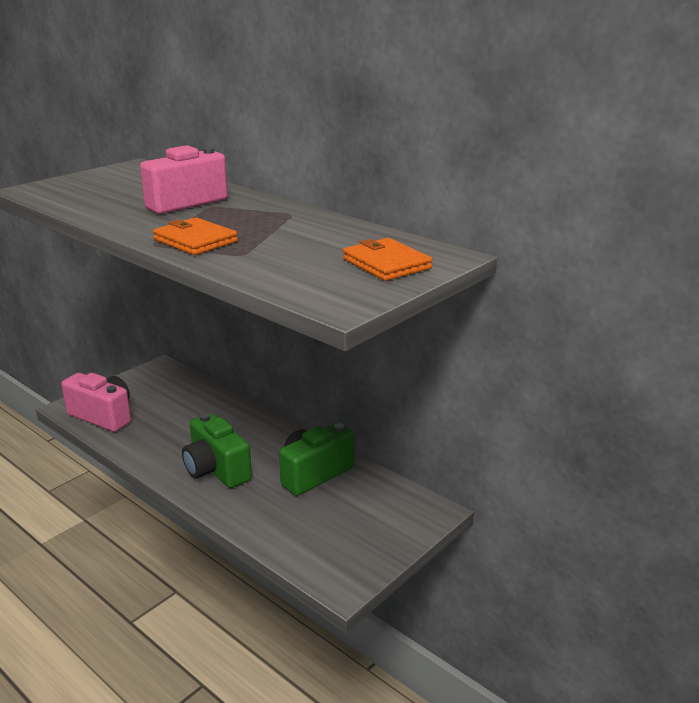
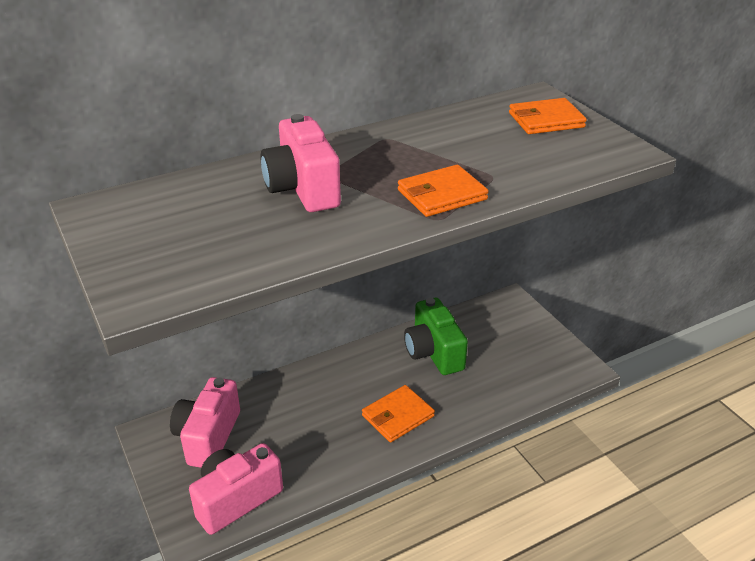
camera: 70 degrees left, 10 degrees up
(163, 389) = (208, 437): none -> pink camera
(216, 470) = (398, 416): green camera -> orange wallet

